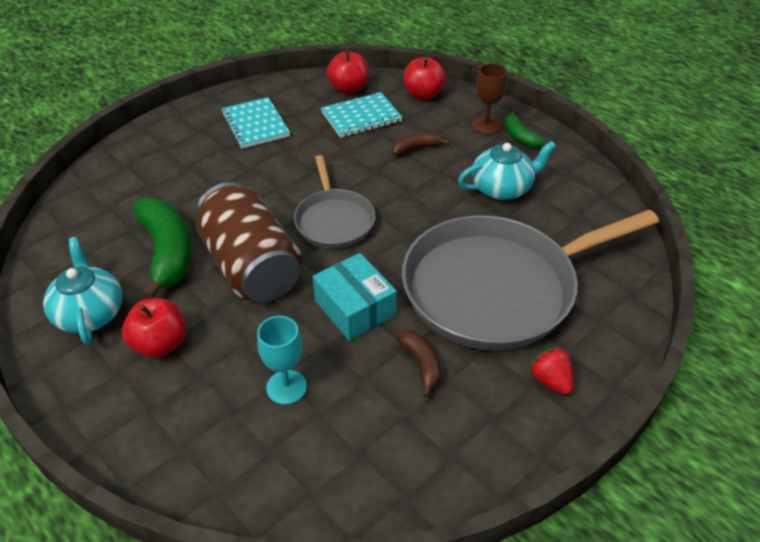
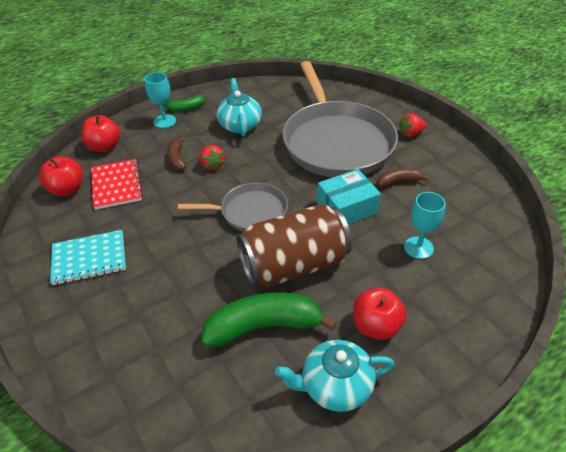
camera: 80 degrees left, 0 degrees up
(361, 117) = (116, 185): turquoise notebook -> red notebook
(412, 177) = (212, 165): none -> red strawberry
(486, 126) = (165, 121): brown goblet -> turquoise goblet

